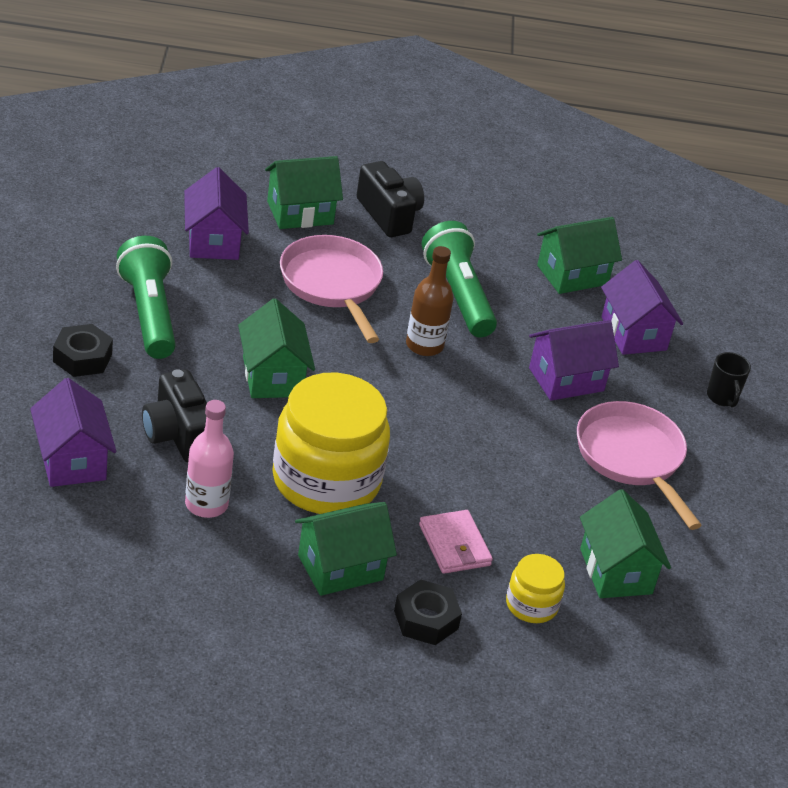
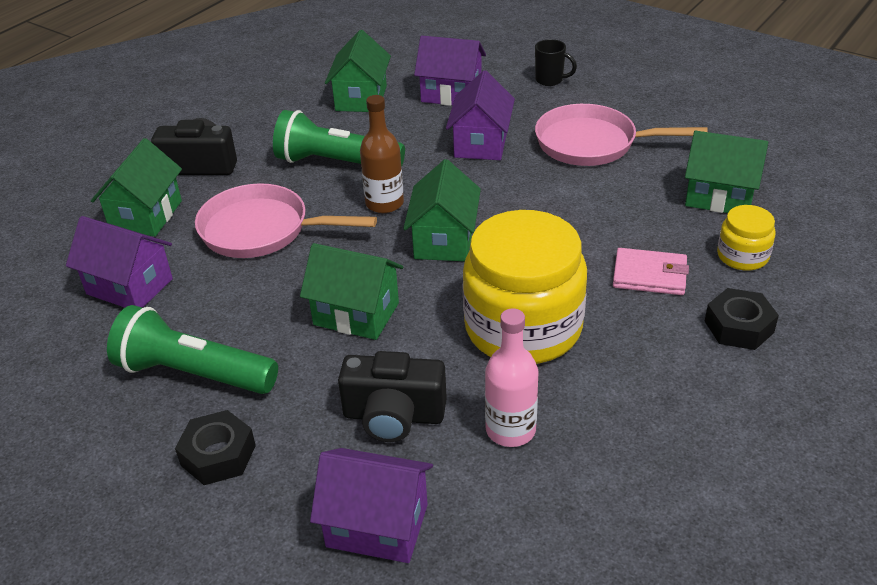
camera: 50 degrees left, 0 degrees up
(340, 568) = (647, 360): green house -> green house (444, 240)

